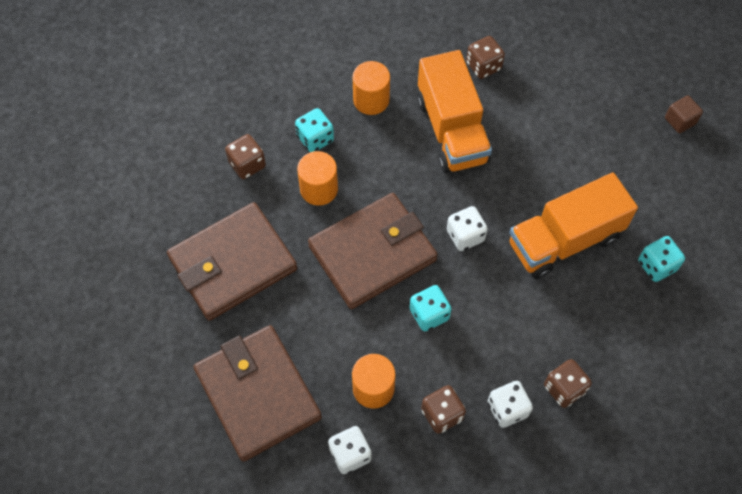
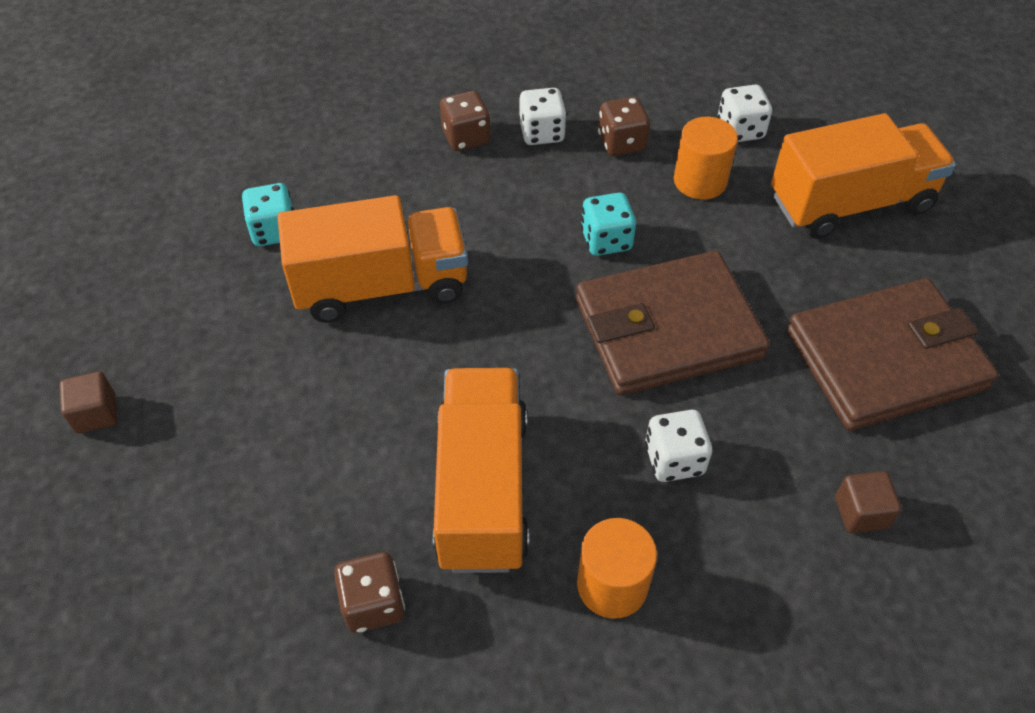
camera: 165 degrees left, 10 degrees down
(247, 164) = (861, 512): brown dice -> brown cube
(258, 394) = (850, 203): brown wallet -> orange truck
(315, 139) = (731, 532): turquoise dice -> none
(319, 189) = (737, 441): orange cylinder -> none
(465, 236) = (522, 322): white dice -> white dice (674, 459)

